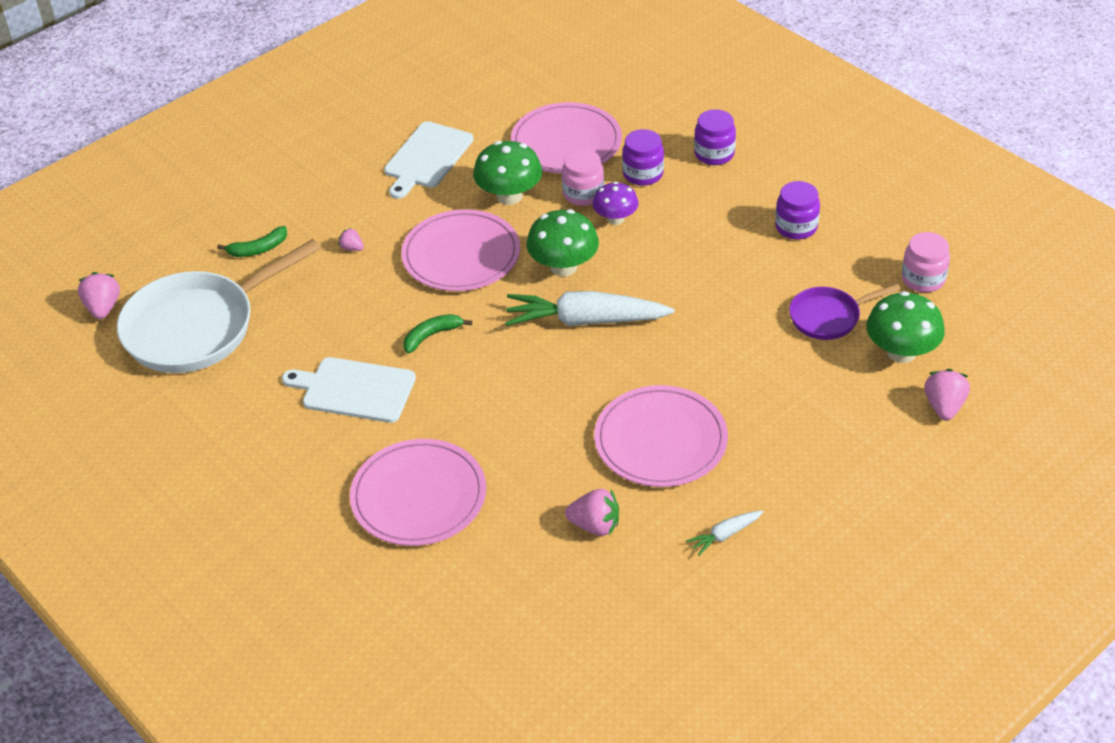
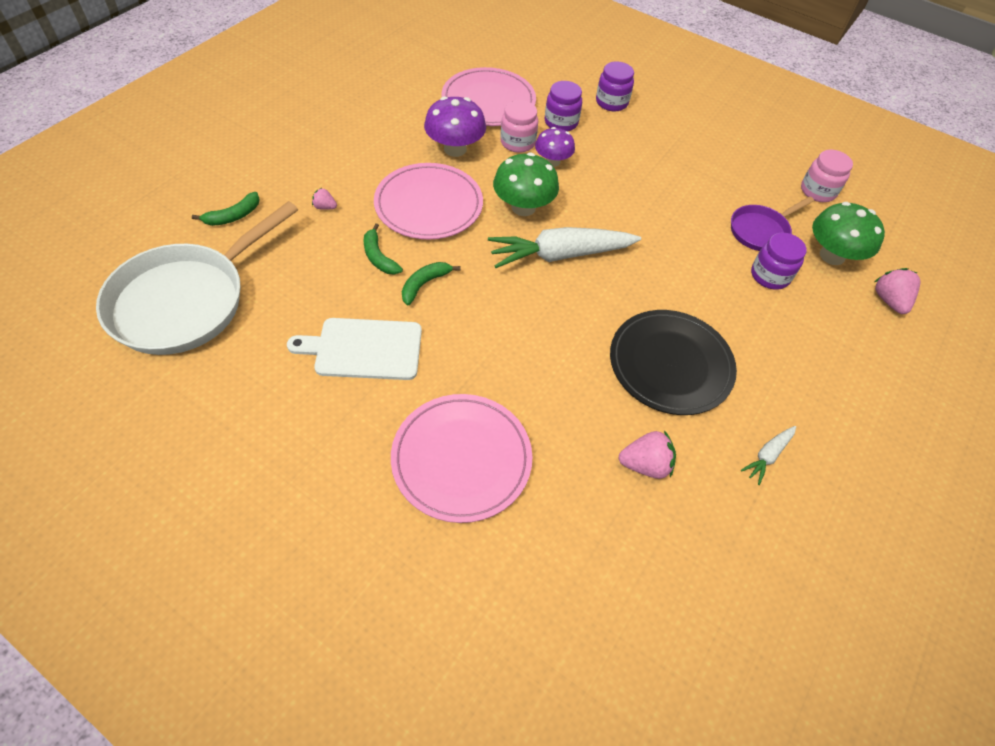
camera: 20 degrees left, 10 degrees up
(103, 308) = (81, 291): pink strawberry -> none
(393, 304) = (379, 257): none -> green banana
(426, 158) = (372, 121): white cutting board -> none
(509, 196) = (455, 149): green mushroom -> purple mushroom
(660, 440) = (670, 364): pink plate -> black plate
(796, 227) = (701, 157): purple jar -> purple jar (770, 276)

